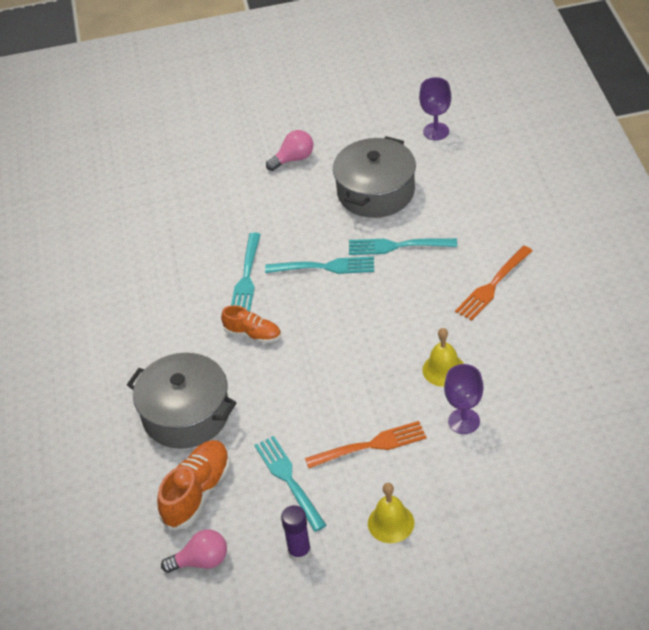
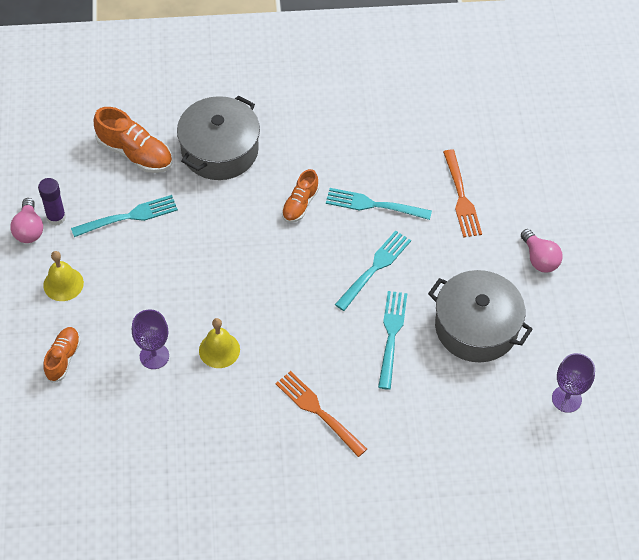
camera: 90 degrees right, 10 degrees up
(201, 561) = (68, 152): pink light bulb -> pink light bulb (29, 229)
(324, 267) = (374, 269): turquoise fork -> turquoise fork turned 150 degrees counterclockwise
(370, 446) = (147, 279): orange fork -> orange fork (461, 196)
(486, 501) = (63, 358): none -> orange shoe

